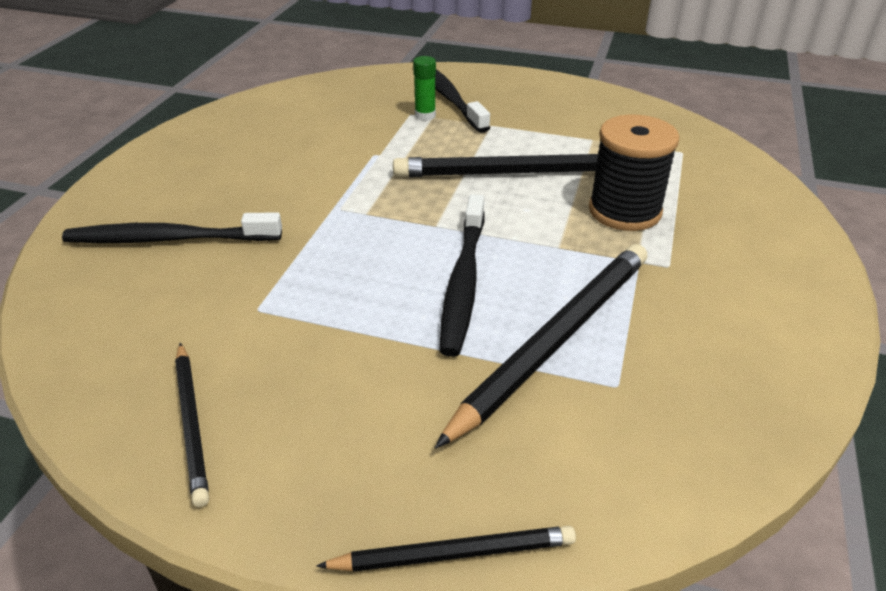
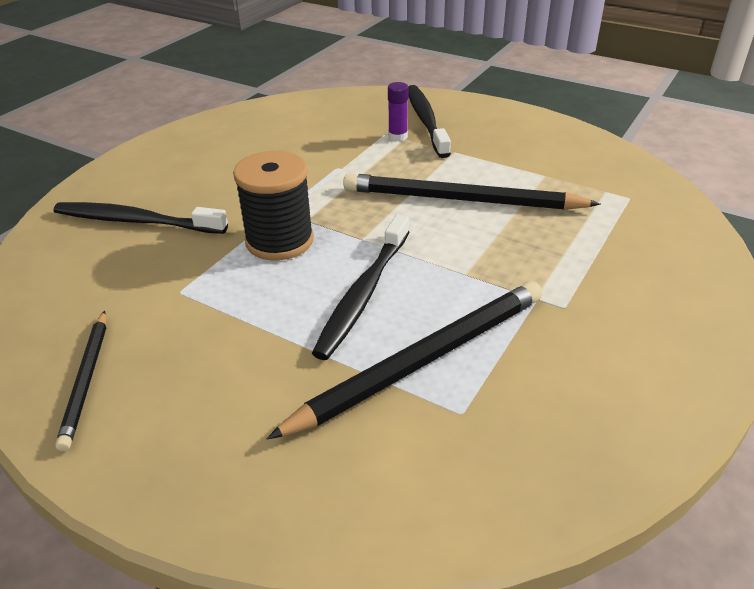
camera: 15 degrees right, 0 degrees up
(425, 115) = (397, 136): green glue stick -> purple glue stick
(453, 553) = (246, 535): black pencil -> none
(624, 211) = (544, 248): black spool -> black spool (279, 241)

